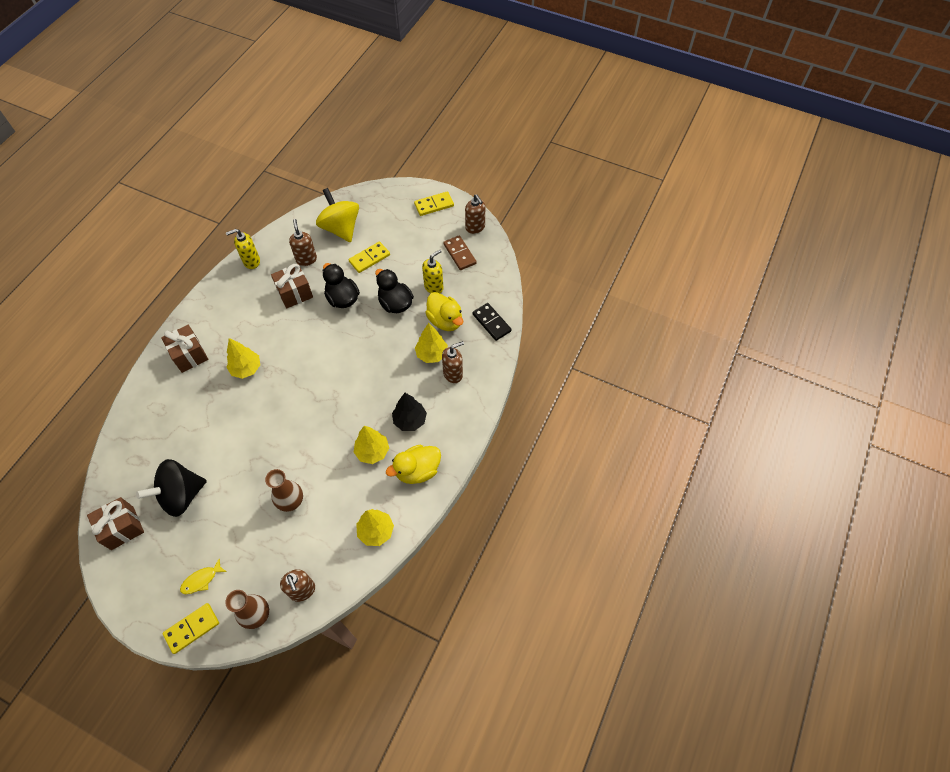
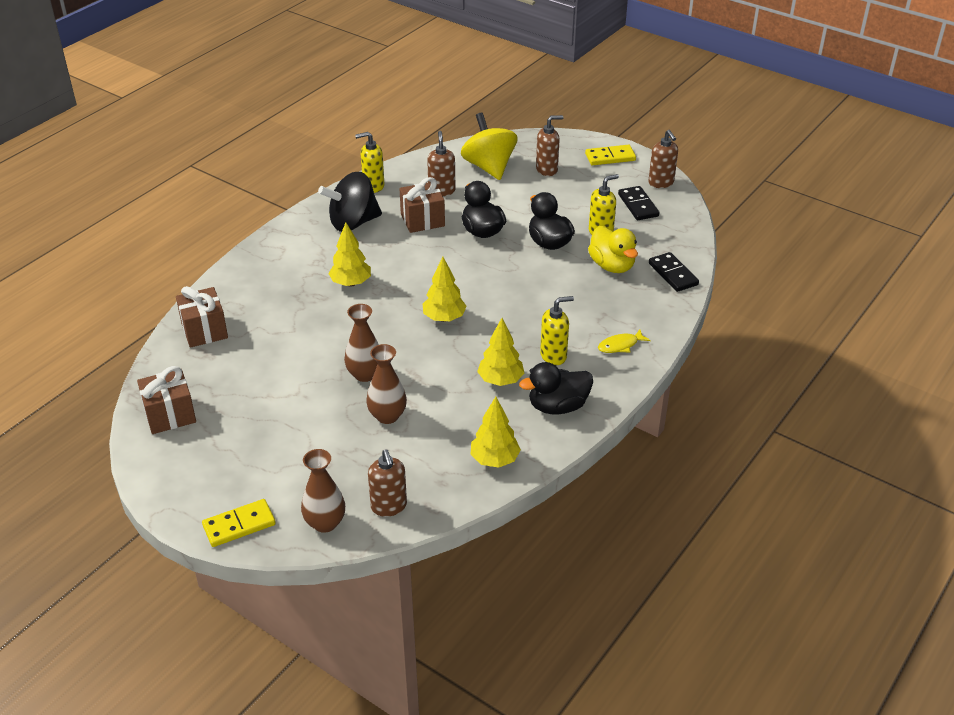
camera: 10 degrees right, 20 degrees down
(181, 495) = (249, 393): black spinning top -> black spinning top (353, 223)
(189, 355) = (283, 263): brown gift -> brown gift (204, 330)
(201, 580) = (260, 478): yellow fish -> yellow fish (620, 345)
(269, 462) = (365, 374): none -> brown vase
(369, 258) = (521, 198): yellow domino -> none
(410, 420) = (553, 356): black tree -> yellow soap dispenser
(417, 470) = (557, 406): yellow duck -> black duck
(432, 354) = (590, 295): yellow tree -> yellow tree (444, 318)
(453, 374) = (616, 317): brown soap dispenser -> brown soap dispenser (547, 170)
(459, 254) = (638, 205): brown domino -> black domino

